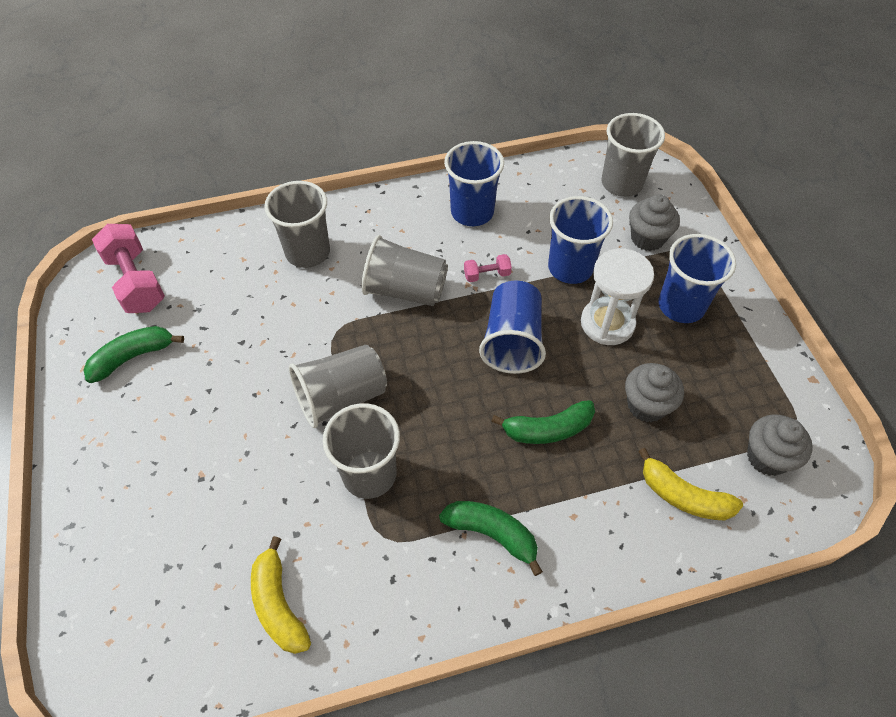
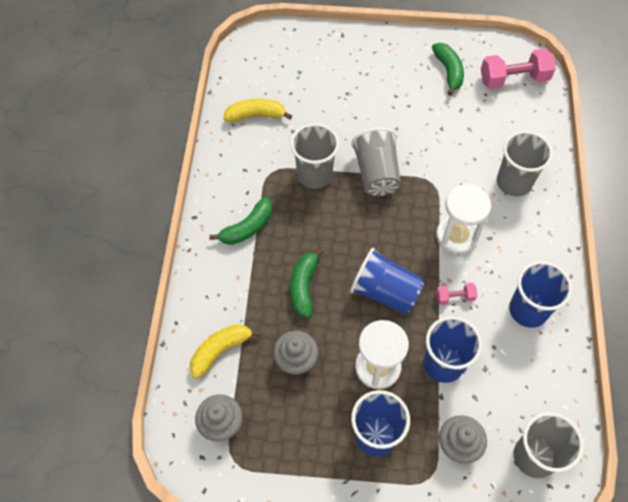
camera: 110 degrees right, 5 degrees up
(405, 290) = (456, 236): grey cup -> white hourglass
(487, 275) = (455, 297): pink dumbbell -> pink dumbbell turned 75 degrees clockwise

